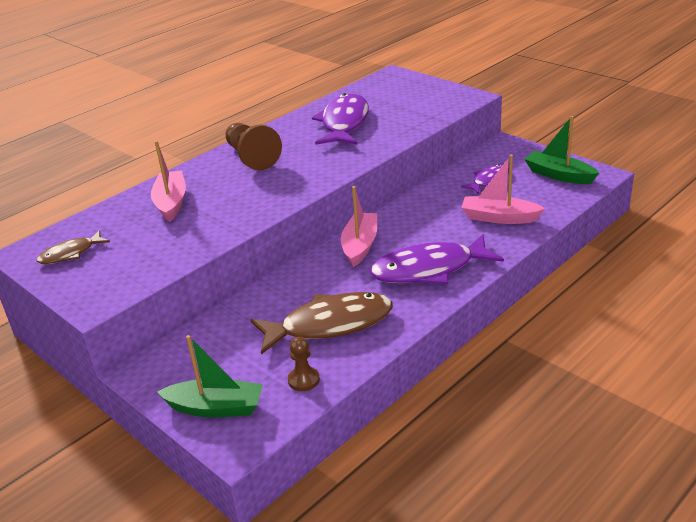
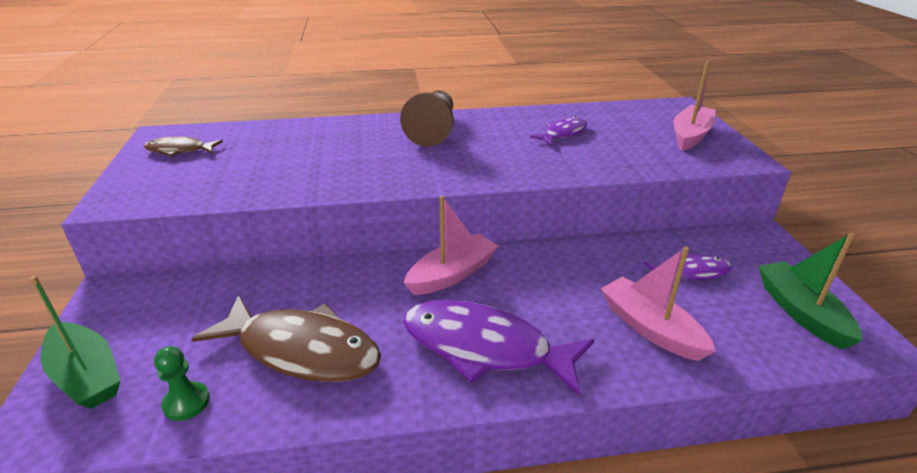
camera: 35 degrees right, 0 degrees up
(171, 203) = (310, 142): pink boat -> pink boat (690, 136)
(303, 380) = (186, 402): brown pawn -> green pawn
(344, 123) = (563, 133): purple fish -> purple fish, size x0.53

